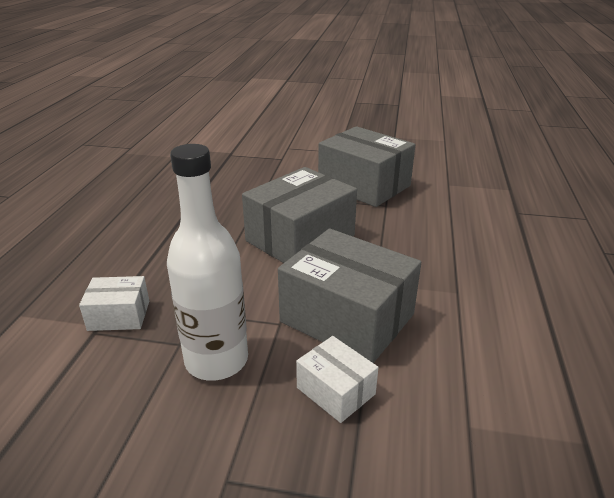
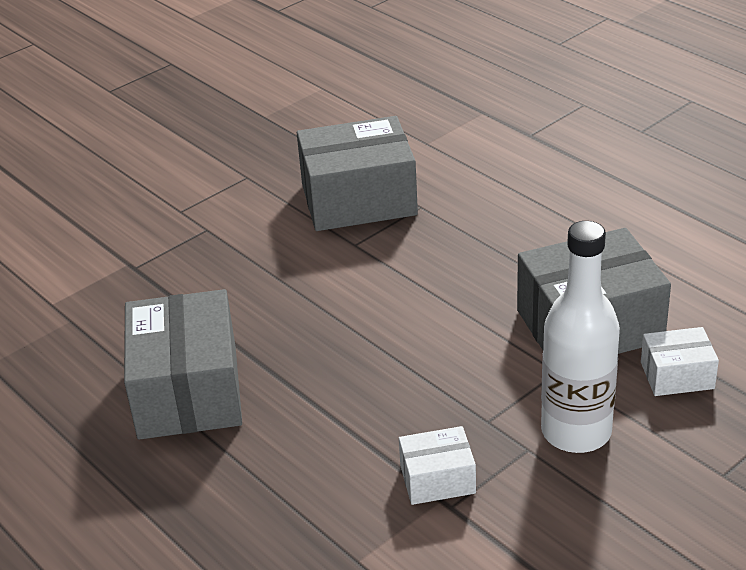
camera: 50 degrees left, 5 degrees up
(119, 315) = (437, 479): white box -> white box turned 45 degrees clockwise
(300, 238) = (421, 296): grey box -> grey box (188, 391)

